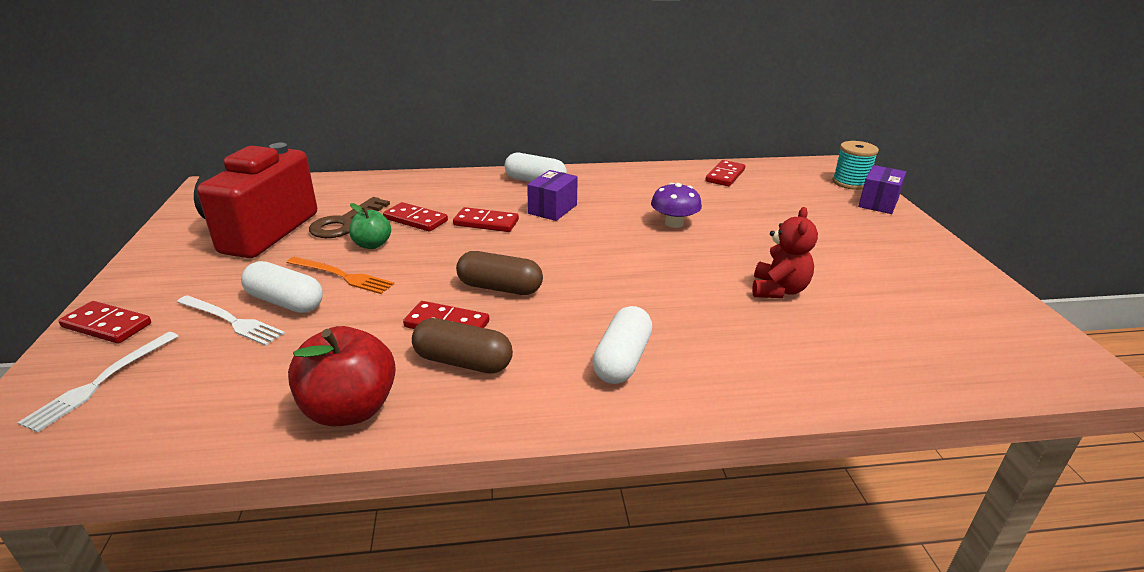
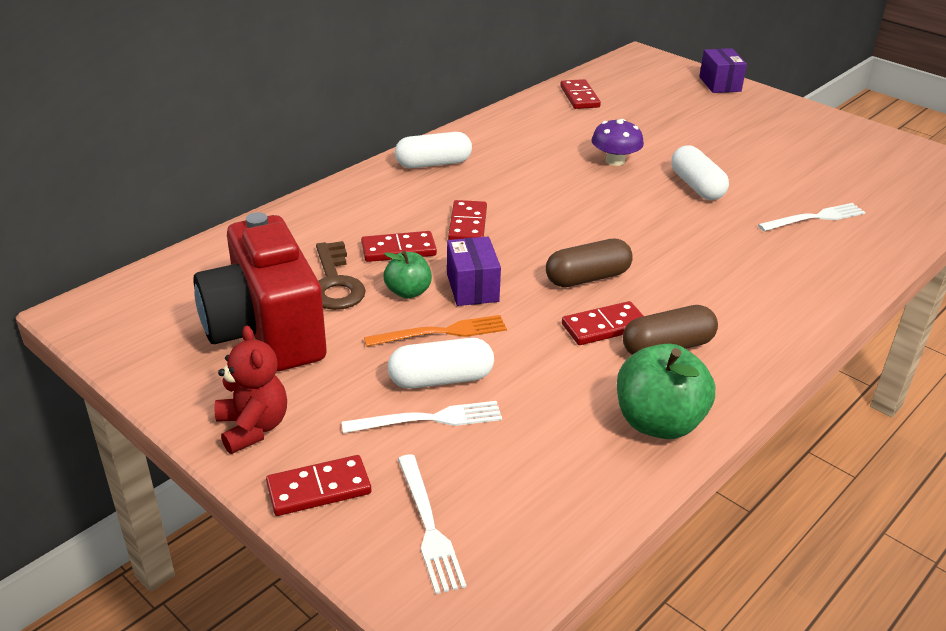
camera: 40 degrees left, 5 degrees up
(350, 409) = (658, 422): red apple -> green apple
(486, 223) = (468, 225): red domino -> red domino turned 60 degrees counterclockwise
(552, 209) = (500, 187): purple box -> purple box (472, 288)
(622, 360) = (758, 289): white capsule -> white capsule (696, 186)
(778, 290) = (765, 189): red teddy bear -> red teddy bear (253, 428)
(789, 331) = (815, 218): none -> white fork
(850, 183) = (676, 71): turquoise spool -> none

